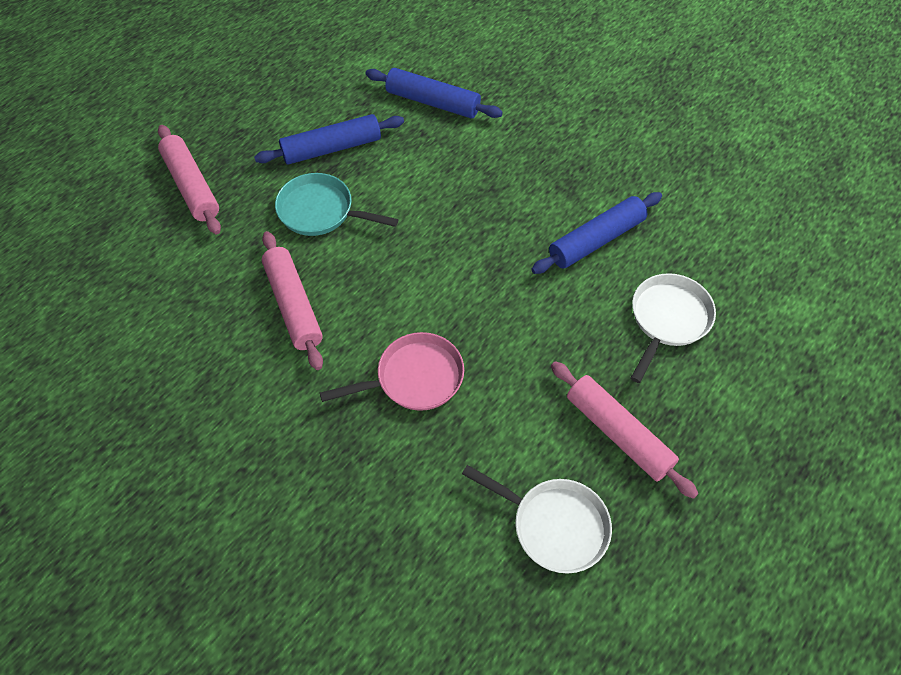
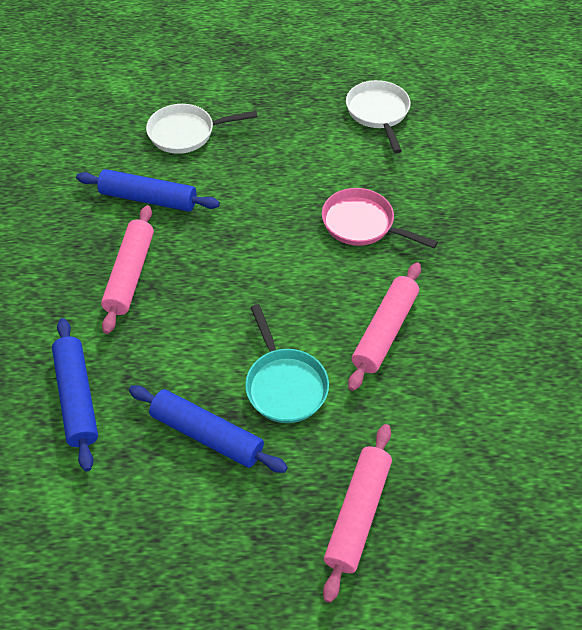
camera: 130 degrees left, 5 degrees down
(618, 433) = (294, 116): pink rolling pin -> pink rolling pin (130, 274)

